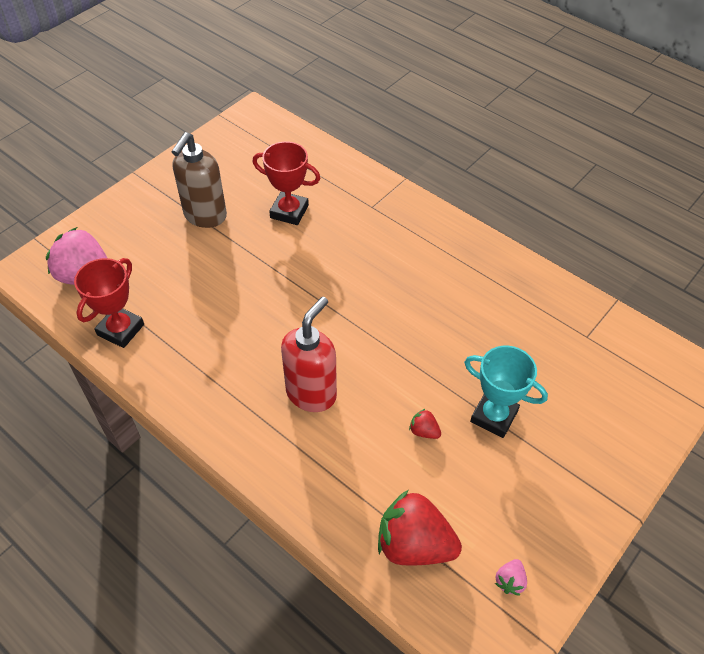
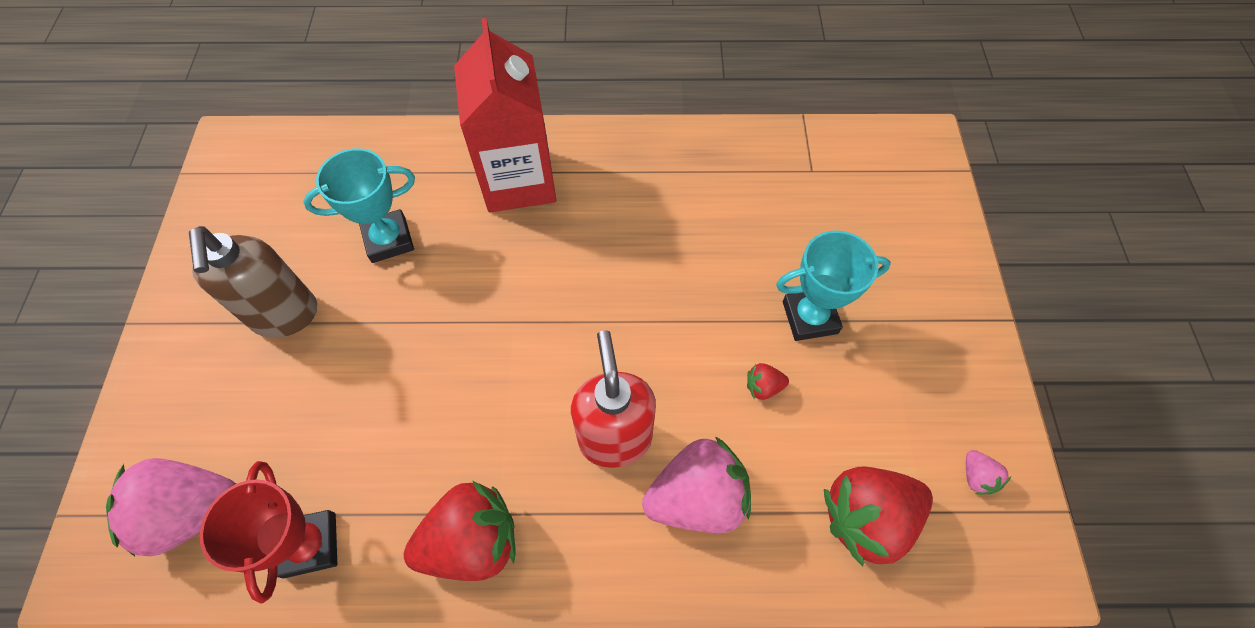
camera: 40 degrees left, 10 degrees up
(193, 386) = (472, 541): none -> red strawberry
(289, 211) = (389, 240): red trophy -> turquoise trophy
(326, 456) = (697, 497): none -> pink strawberry
(389, 225) = (518, 180): none -> red carton

